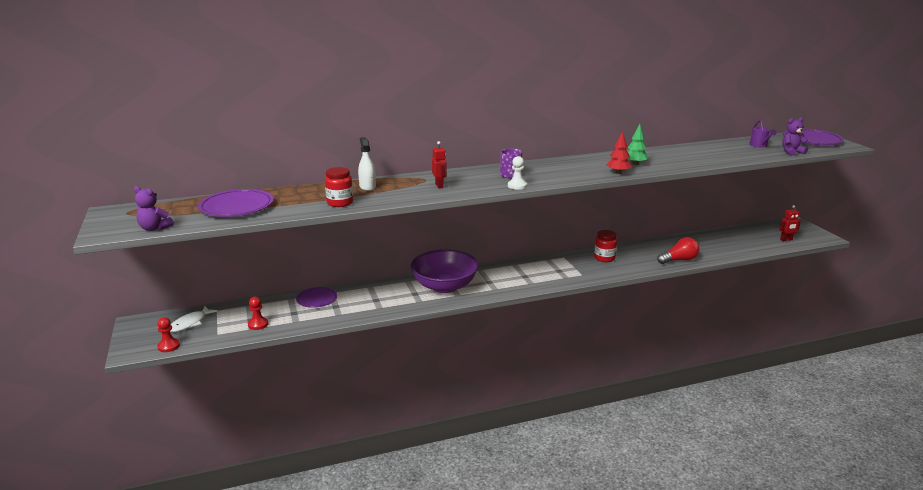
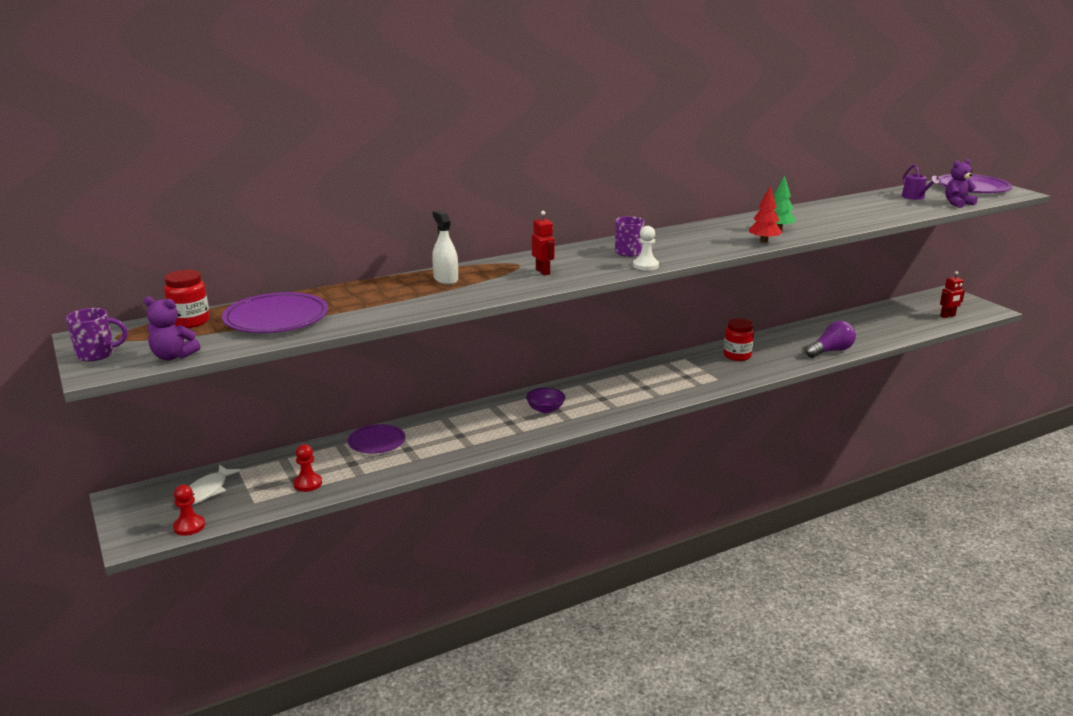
camera: 10 degrees left, 0 degrees up
(108, 223) = (97, 354): none -> purple mug
(340, 203) = (421, 303): red jar -> red jar (190, 322)
(444, 286) = (545, 409): purple bowl -> purple bowl, size x0.43
(679, 260) = (830, 351): red light bulb -> purple light bulb

